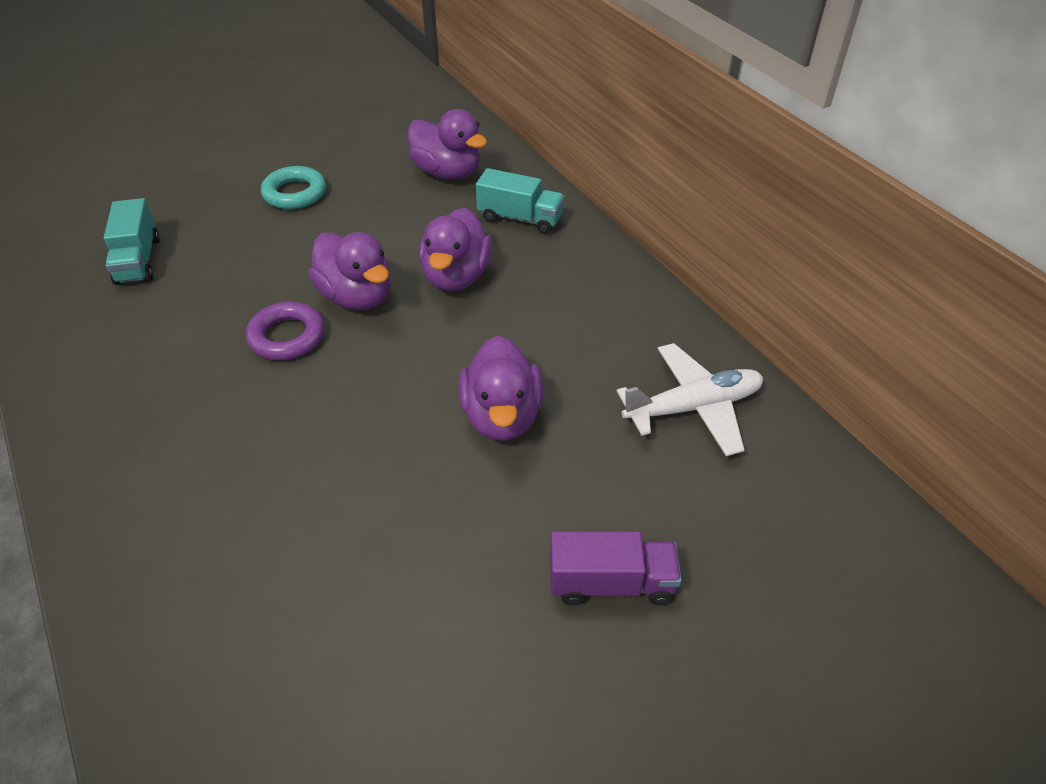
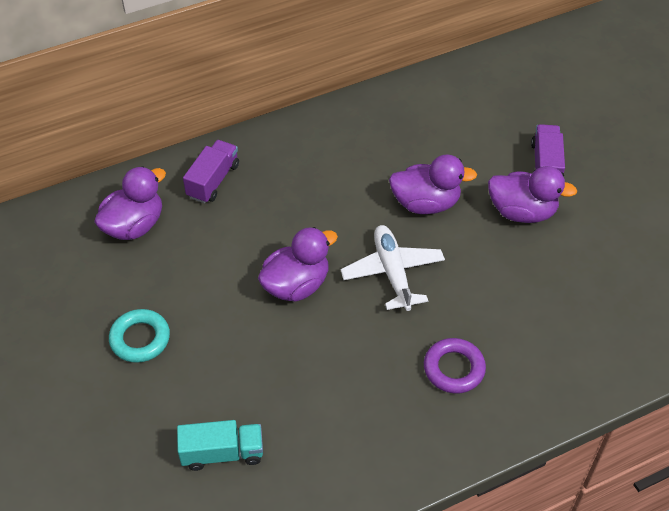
camera: 85 degrees left, 5 degrees up
(287, 337) = (338, 327): purple ring -> purple ring (454, 369)
(456, 276) = (281, 223): purple duck -> purple duck (522, 212)
(520, 218) = (213, 181): turquoise truck -> purple truck
(693, 407) = (422, 113): white plane -> white plane (392, 272)

